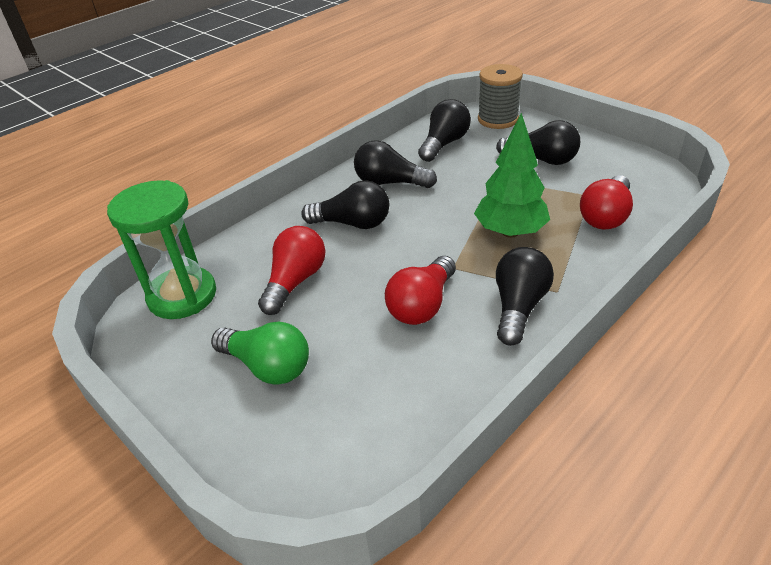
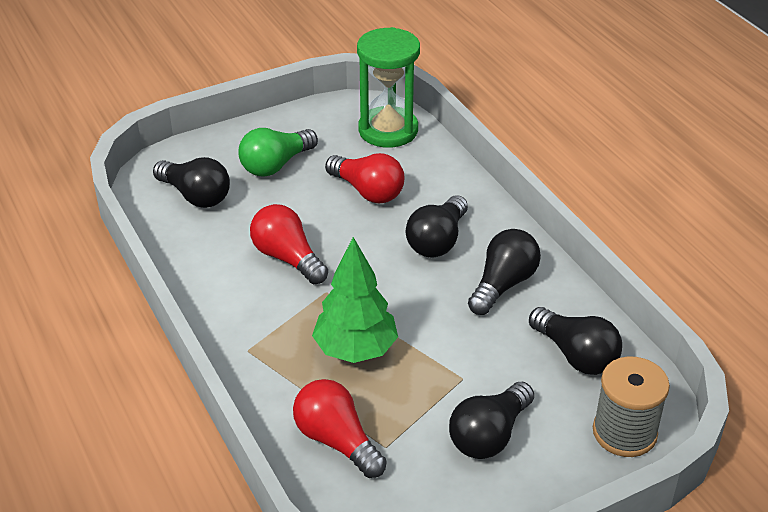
camera: 105 degrees right, 0 degrees up
(518, 307) = (245, 316): black light bulb -> black light bulb (195, 196)

